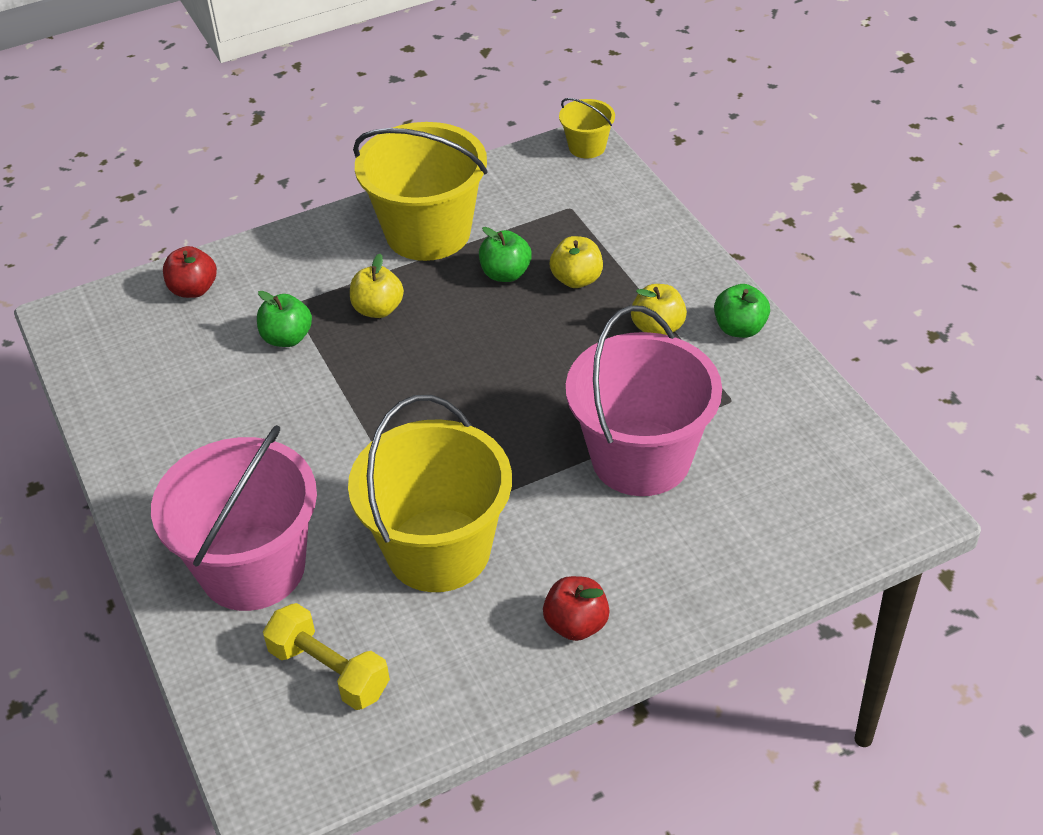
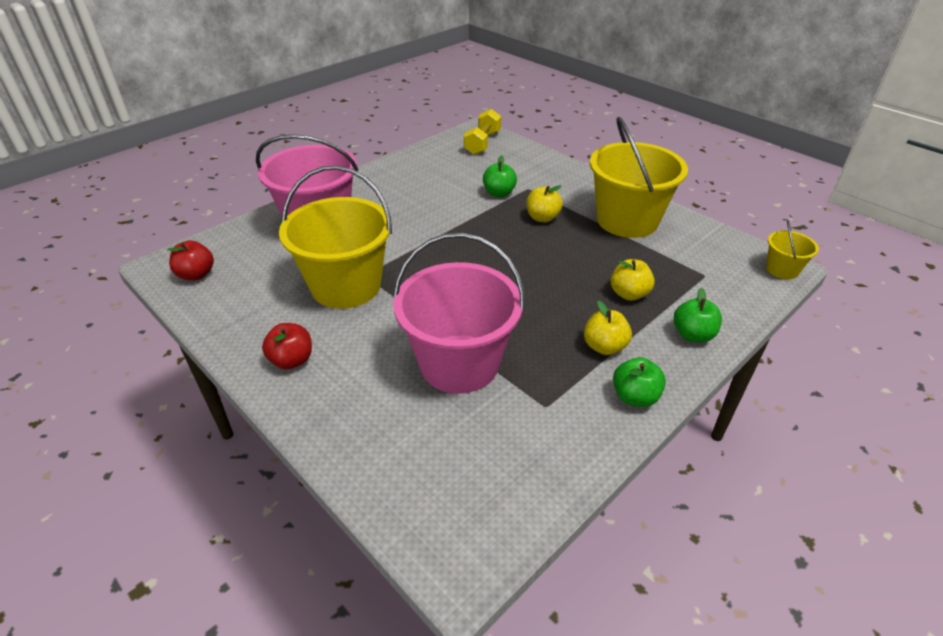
camera: 70 degrees right, 5 degrees down
(193, 289) = (519, 157): red apple -> red apple (196, 275)
(329, 671) = (247, 266): yellow dumbbell -> yellow dumbbell (482, 143)
(505, 274) = (611, 260): green apple -> green apple (692, 335)

